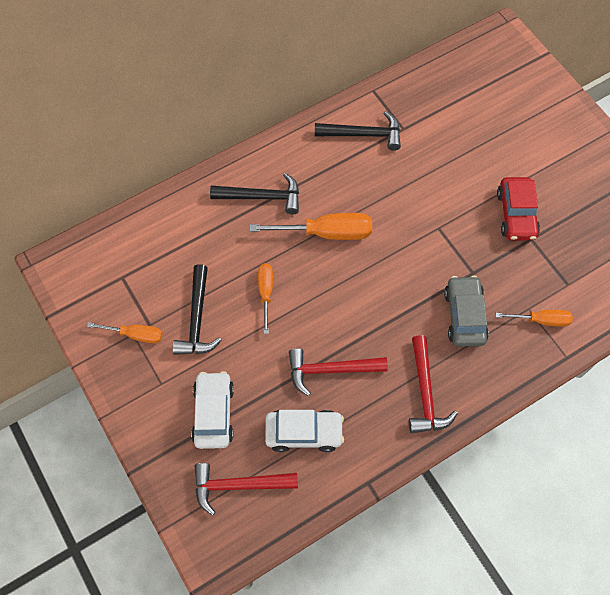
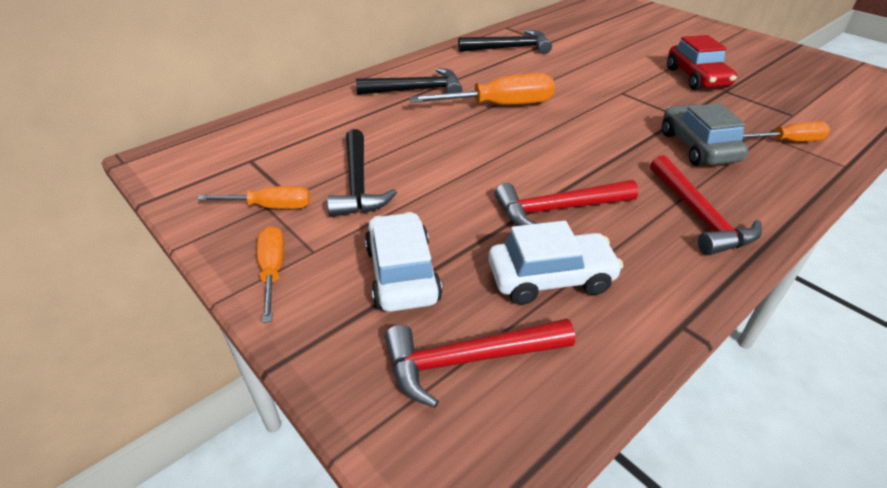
camera: 10 degrees left, 25 degrees down
(266, 293) = (443, 154): orange screwdriver -> orange screwdriver (273, 271)

